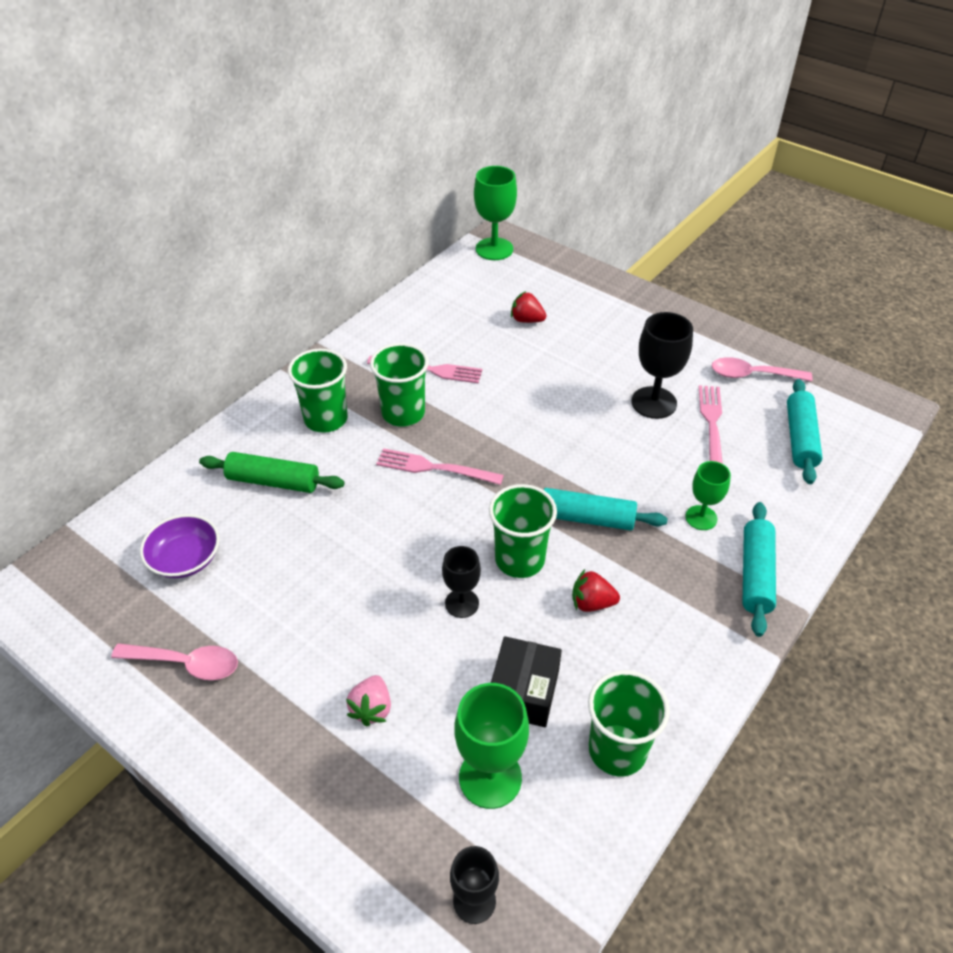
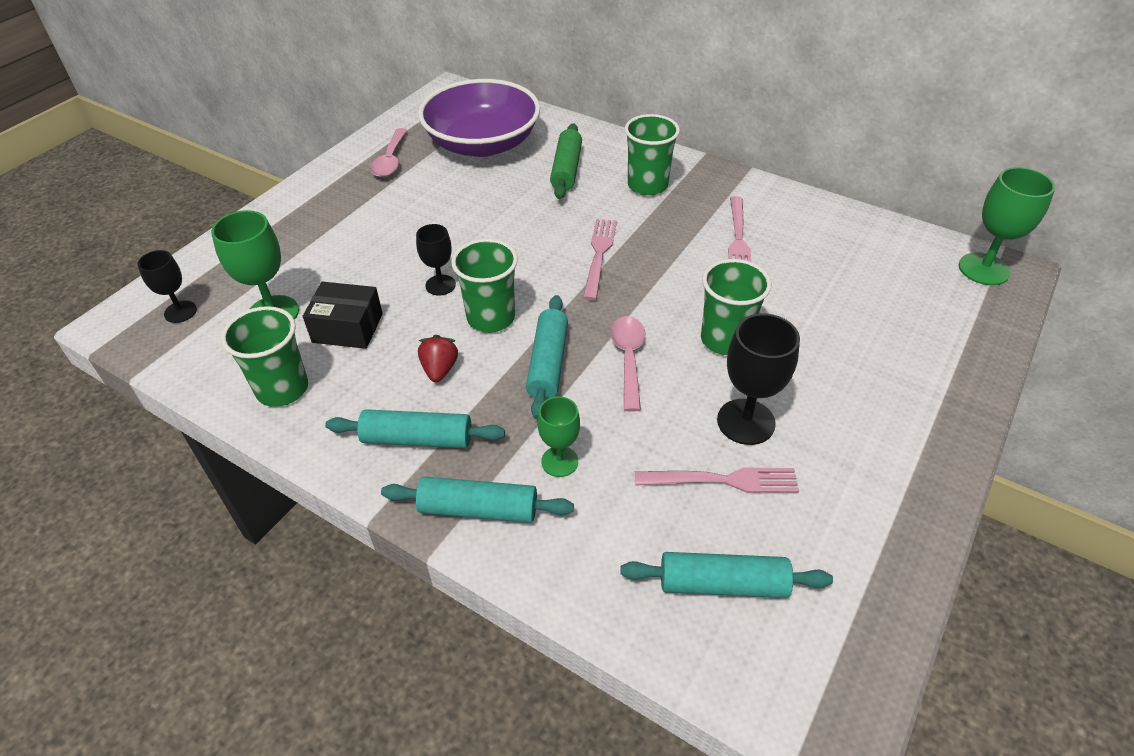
camera: 85 degrees right, 0 degrees up
(185, 559) = (482, 144): purple bowl -> purple bowl, size x2.03
(371, 708) = (343, 247): pink strawberry -> none
(403, 413) = (668, 228): green cup -> green cup (725, 339)
(527, 320) = (856, 304): red strawberry -> none
(682, 620) = (417, 439): none -> turquoise rolling pin
(752, 375) = (842, 535): pink spoon -> pink spoon (628, 359)

